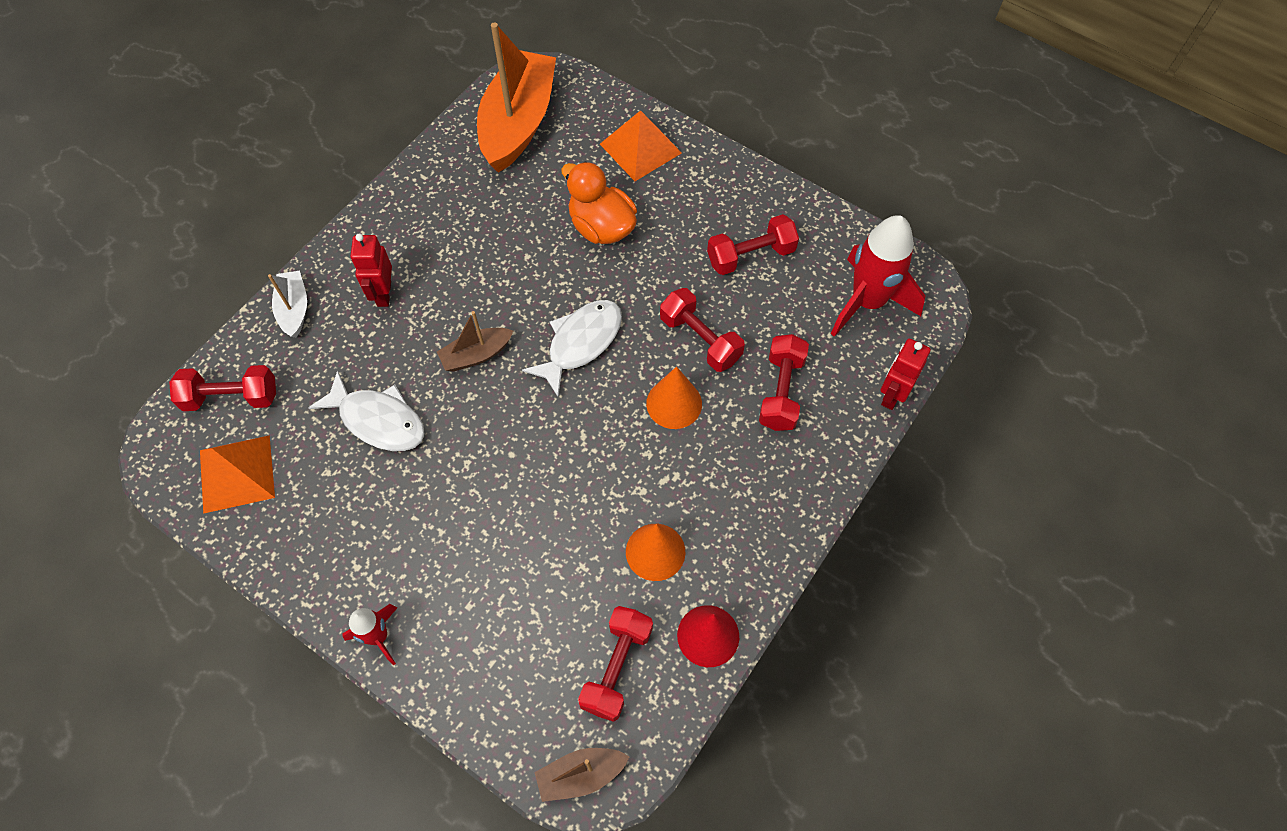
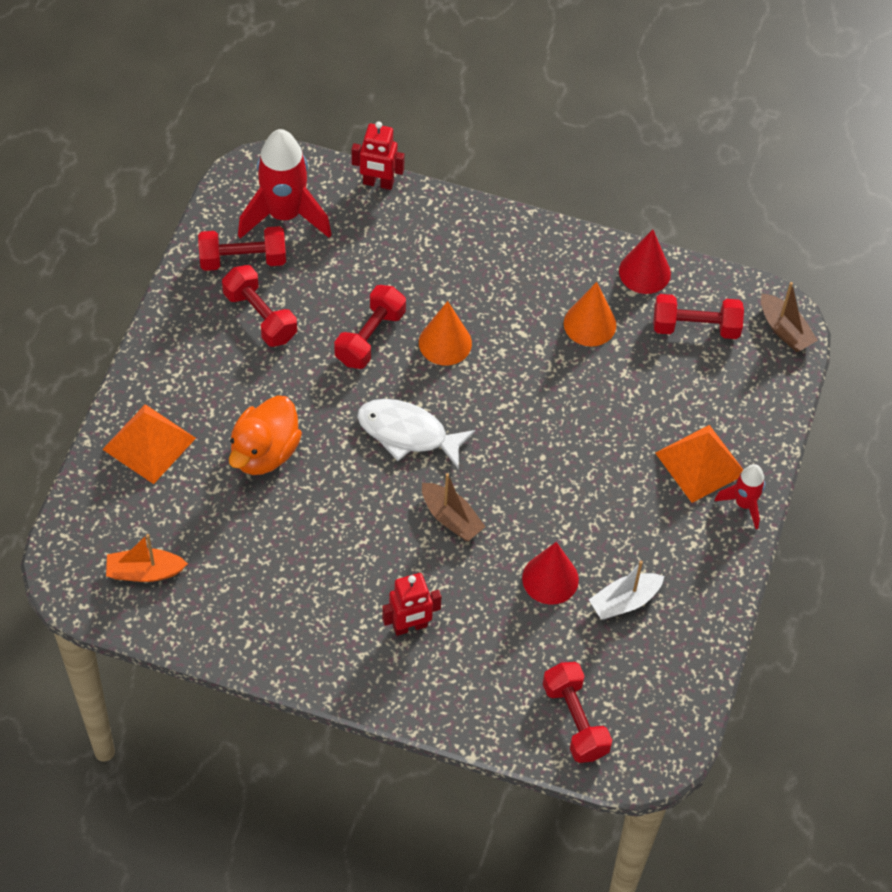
camera: 110 degrees left, 5 degrees down
(237, 473) = (649, 680): orange pyramid -> orange pyramid (700, 463)
(294, 309) = (456, 705): white boat -> white boat (624, 601)
(378, 420) = (550, 579): white fish -> red cone
(518, 123) = (145, 572): orange boat -> orange boat, size x0.47
(781, 391) = (403, 264): red dumbbell -> red dumbbell (243, 259)

